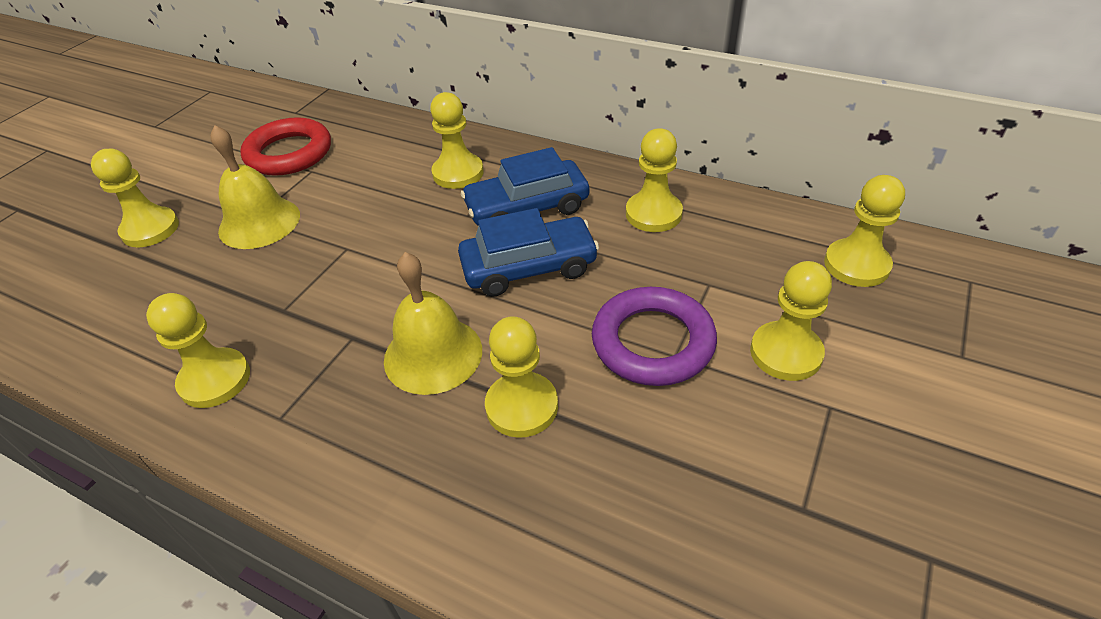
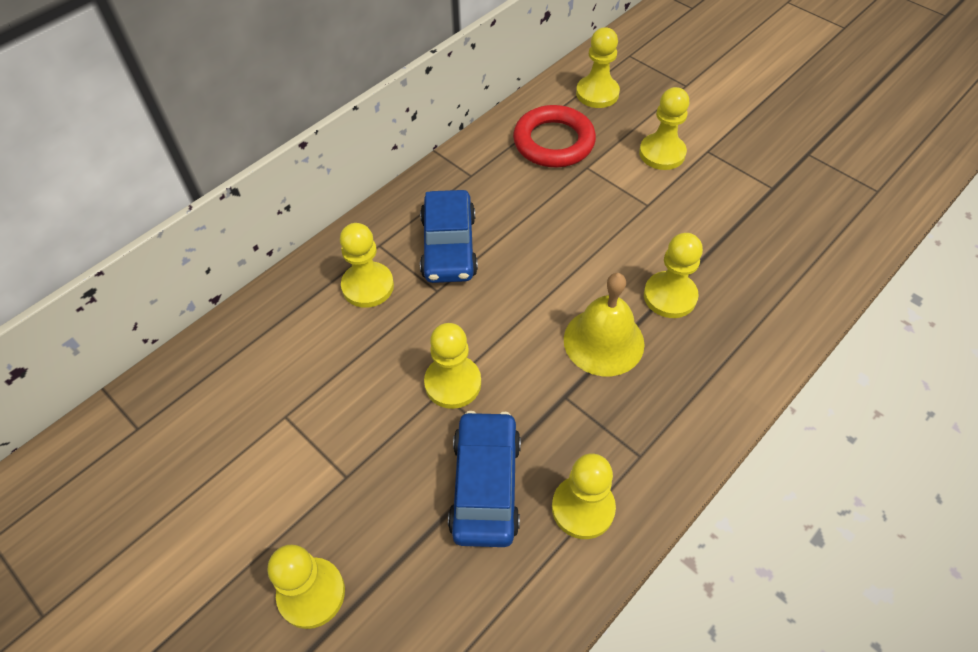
camera: 75 degrees left, 10 degrees up
(259, 222) = (359, 471): yellow bell -> none
(289, 153) = (234, 437): red ring -> red ring (553, 142)
(529, 267) = (527, 262): blue car -> blue car (485, 485)
(653, 214) = (497, 172): yellow pawn -> yellow pawn (453, 383)
(653, 342) = (632, 212): purple ring -> none

